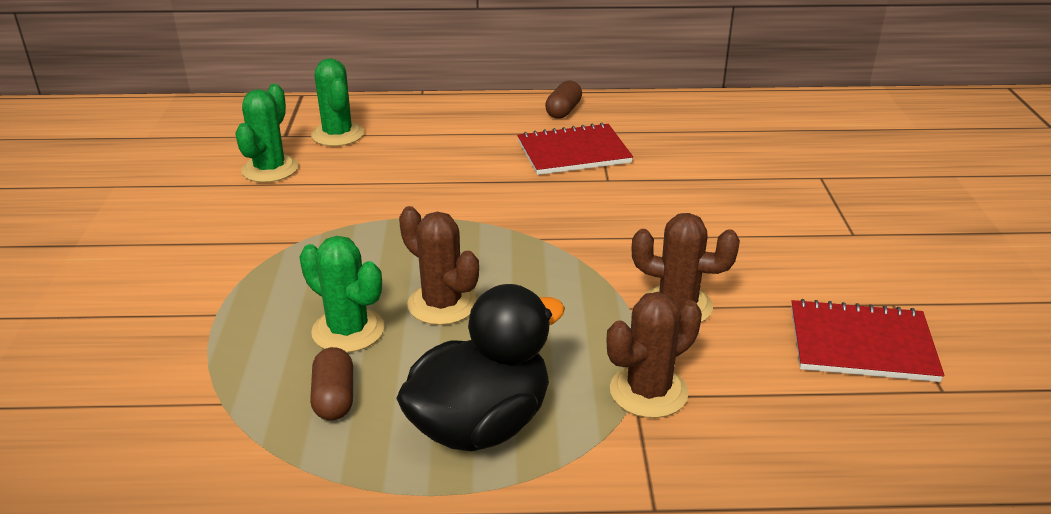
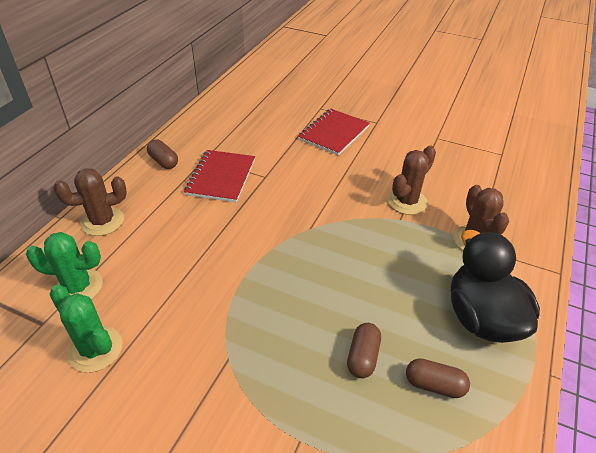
camera: 65 degrees left, 10 degrees up
(348, 330) = (363, 357): green cactus -> brown capsule
(442, 304) = (357, 297): brown cactus -> brown cactus (102, 221)
(861, 344) = (463, 160): red notebook -> red notebook (334, 133)

